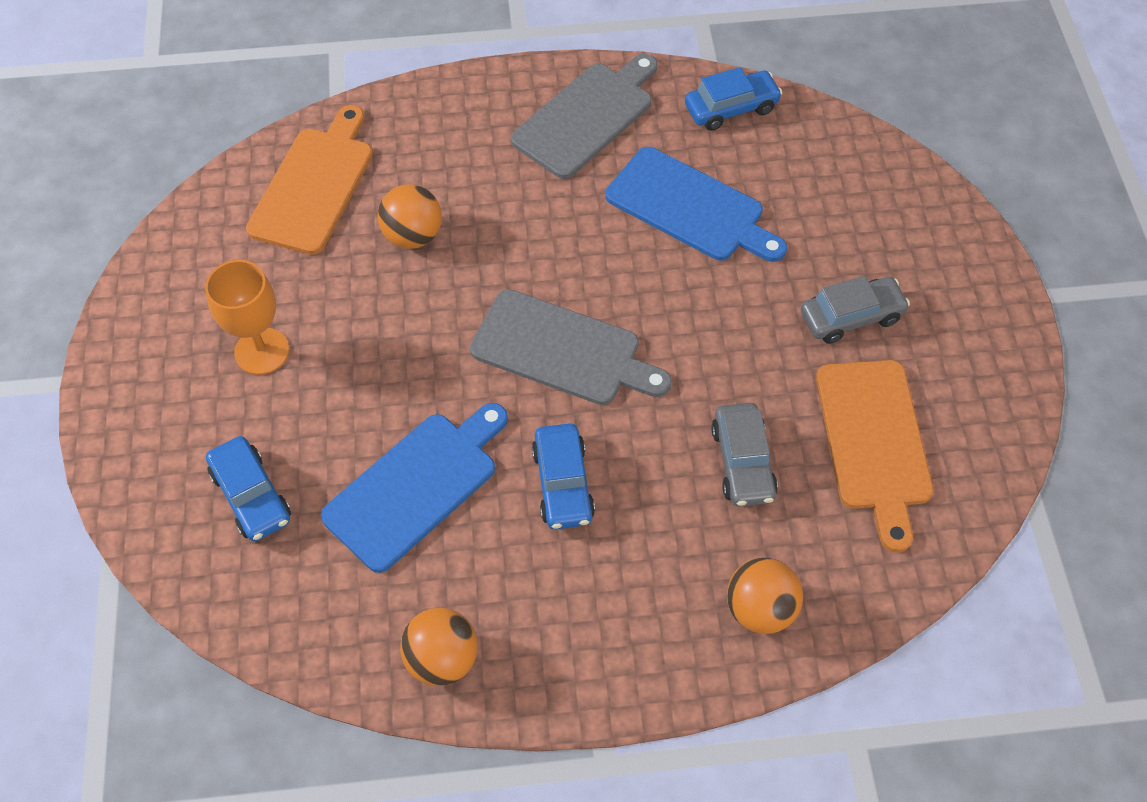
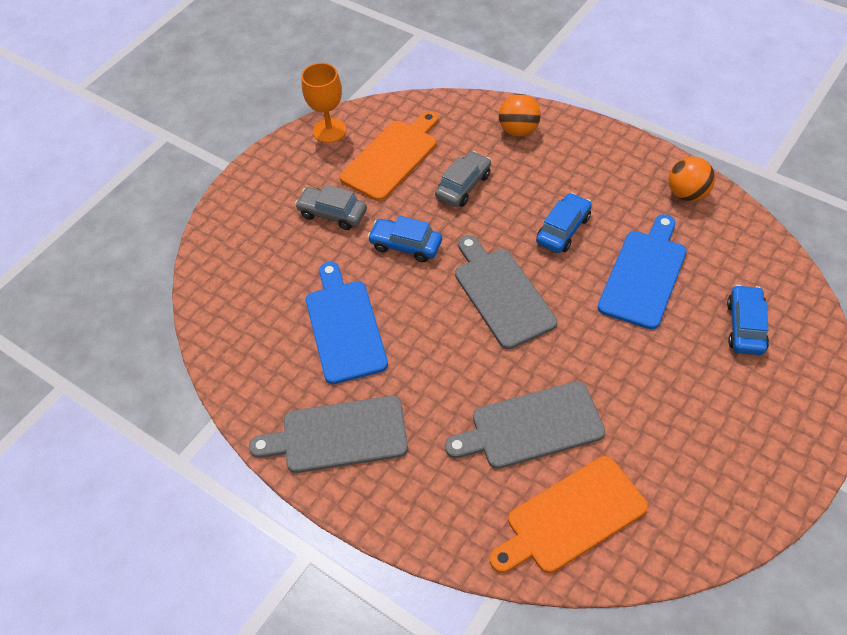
camera: 135 degrees left, 5 degrees down
(262, 351) = (688, 411): orange goblet -> orange goblet (329, 130)
(413, 236) = (531, 426): orange ball -> grey cutting board
(416, 486) = (644, 275): blue cutting board -> blue cutting board turned 120 degrees clockwise
(731, 108) = (245, 374): blue car -> blue car (406, 245)

